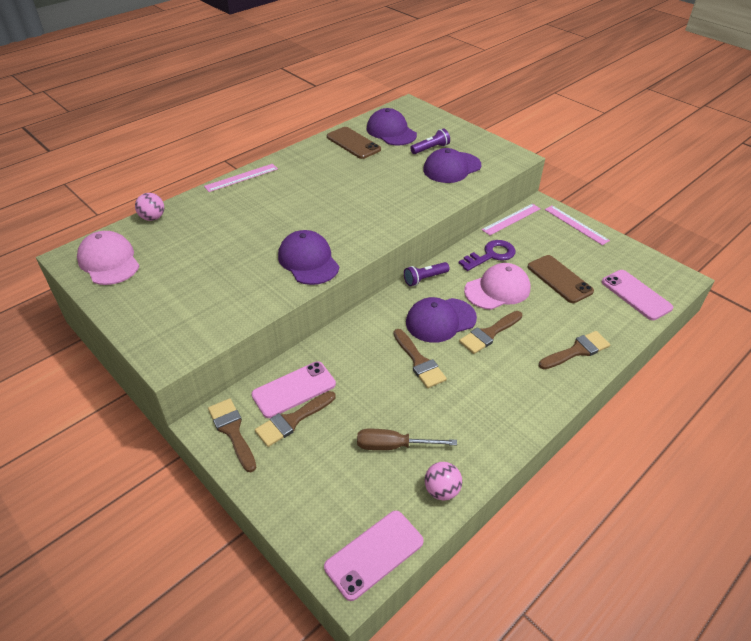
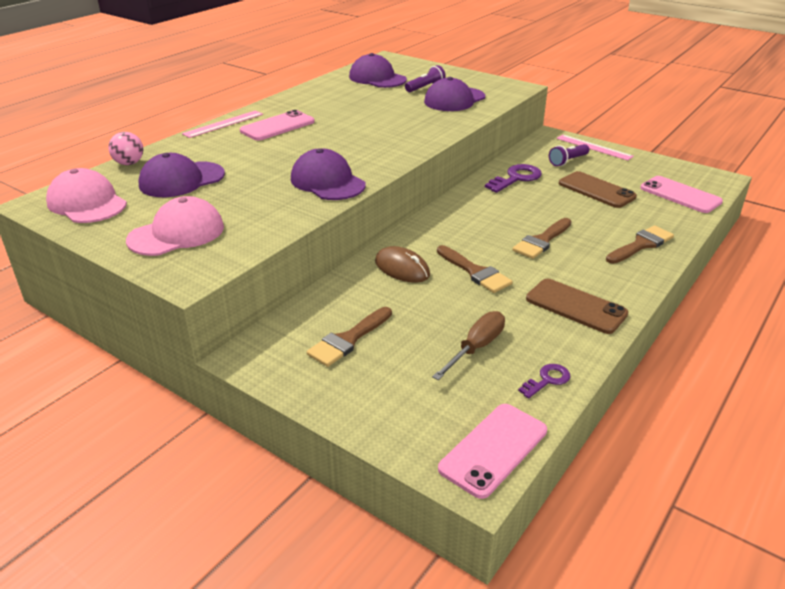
camera: 10 degrees left, 10 degrees down
(232, 431) = (278, 358): brown brush -> none
(294, 389) = (340, 312): pink phone -> pink phone (277, 126)
(353, 143) = (339, 89): brown phone -> brown phone (576, 306)
(358, 348) = (402, 268): none -> brown mouse
(393, 446) = (476, 348): brown screwdriver -> brown screwdriver turned 135 degrees clockwise
(424, 279) = (453, 203): purple flashlight -> purple flashlight (567, 161)
(440, 320) = (484, 235): purple cap -> purple cap (181, 180)
(441, 490) = (547, 380): pink ball -> purple key
(497, 289) = (535, 204): pink cap -> pink cap (177, 233)
(511, 219) = (525, 148): pink ruler -> none

